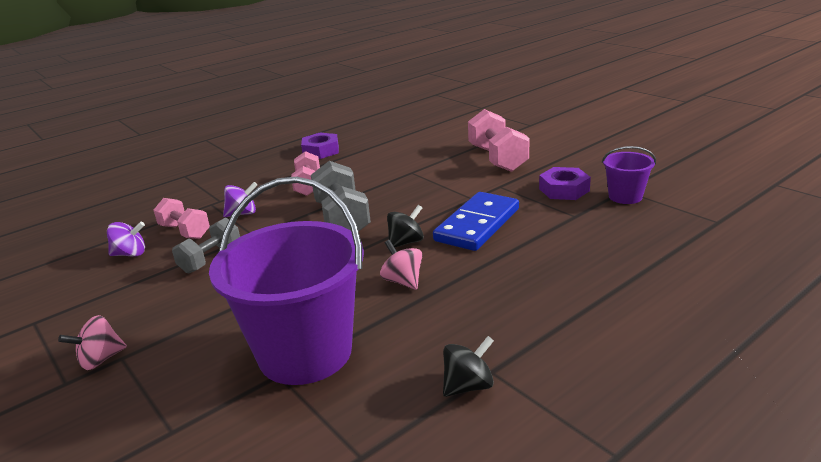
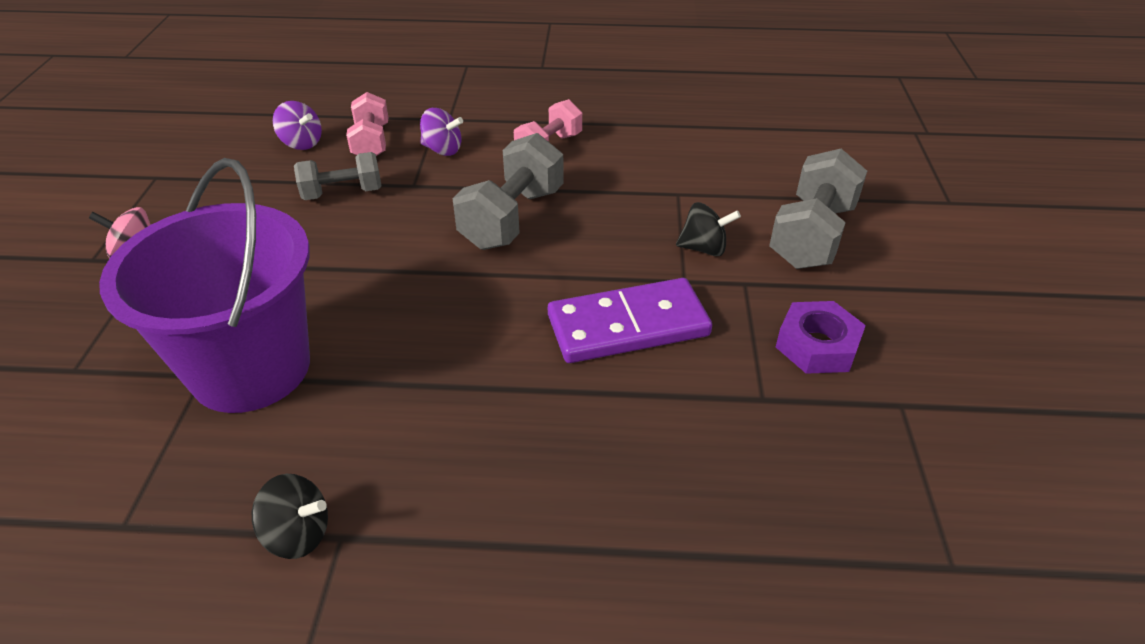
camera: 40 degrees right, 15 degrees up
(321, 151) = (631, 102): purple nut -> none
(403, 281) = (442, 348): pink spinning top -> none
(406, 242) = (521, 296): black spinning top -> black spinning top (704, 248)
(477, 225) = (628, 325): blue domino -> purple domino
(497, 159) = (811, 235): pink dumbbell -> grey dumbbell
(625, 196) = (884, 417): purple bucket -> none

